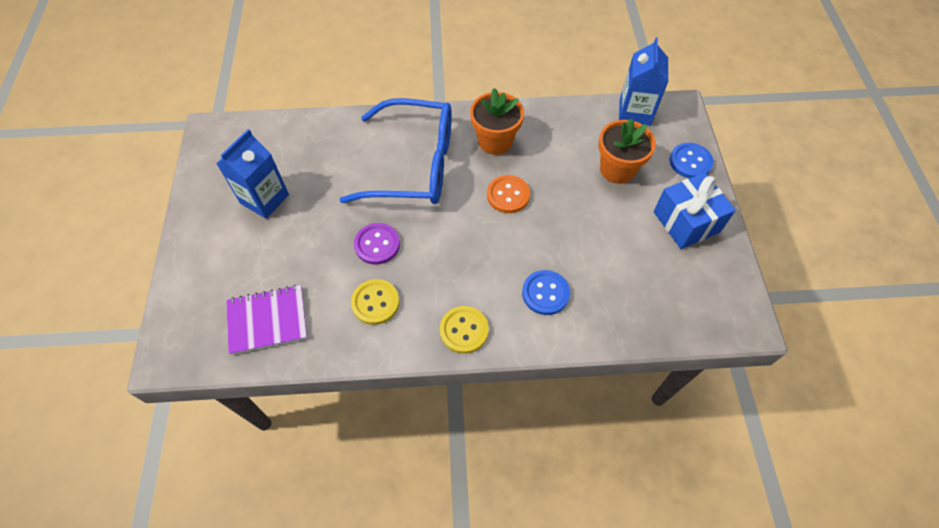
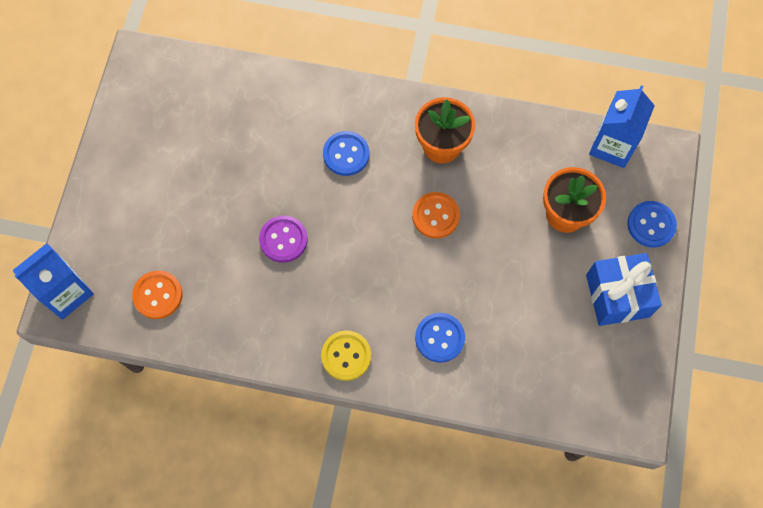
camera: 15 degrees right, 10 degrees up
(264, 199) = (180, 157): blue carton -> blue carton (66, 293)
(267, 320) = (158, 295): purple notebook -> orange button
(375, 302) = (266, 304): yellow button -> none
(414, 165) = (346, 154): blue glasses -> blue button

